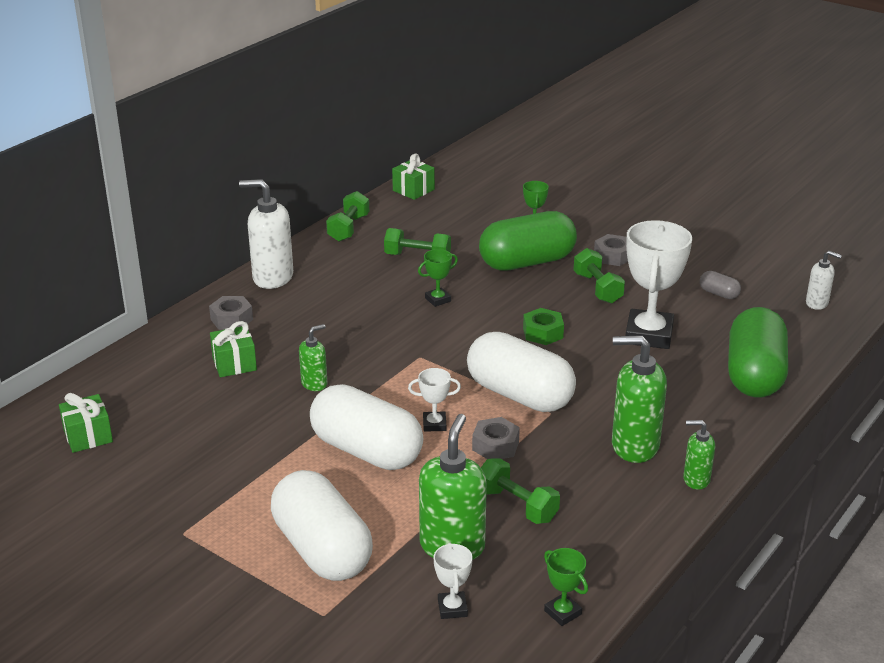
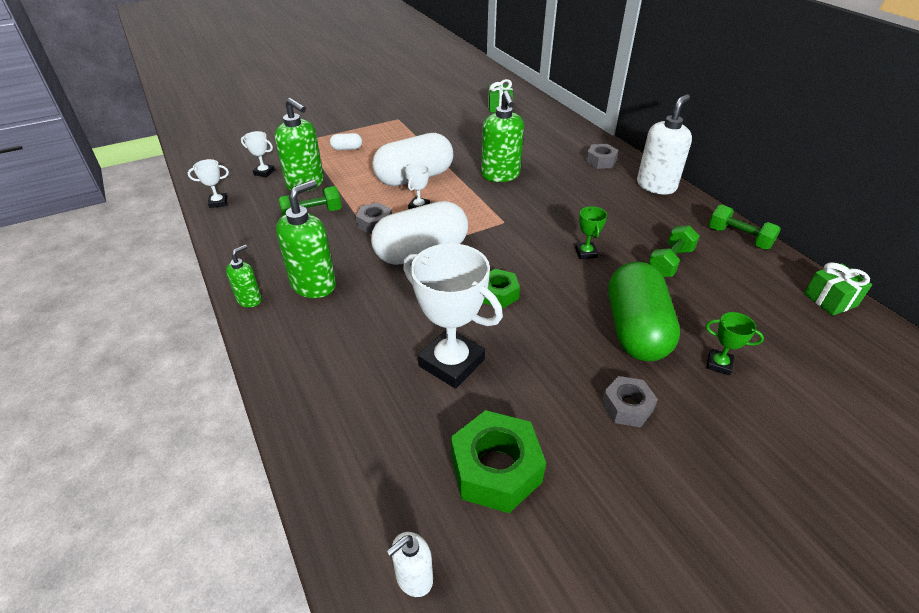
camera: 115 degrees right, 10 degrees up
(234, 364) = (543, 154): green gift -> none
(314, 383) = (500, 175): green soap dispenser -> green soap dispenser, size x1.84
(322, 549) = (347, 148): white capsule -> white capsule, size x0.41
(562, 612) = (218, 202): green trophy -> white trophy
(597, 288) = (559, 362): green dumbbell -> none
(718, 294) = (496, 469): grey capsule -> green nut
(754, 375) = (331, 411): green capsule -> none

